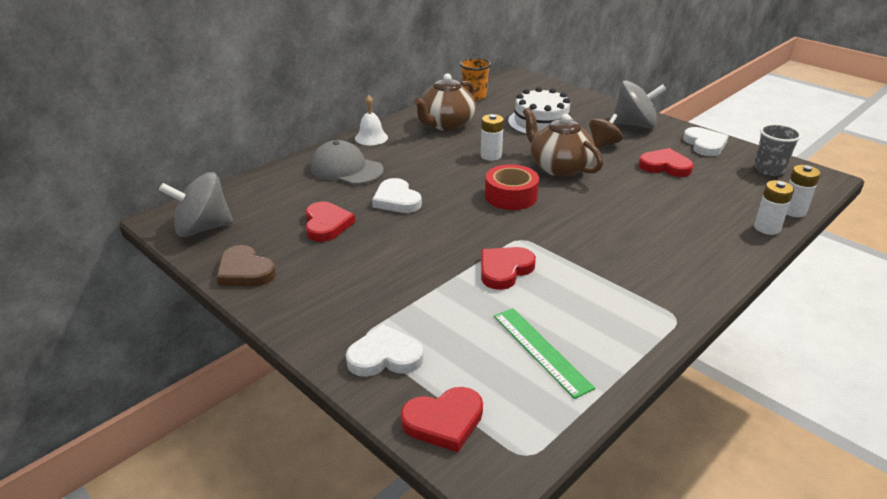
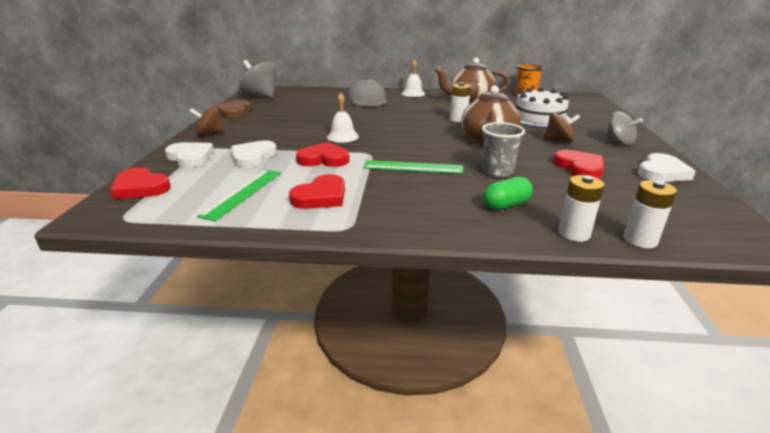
camera: 50 degrees right, 5 degrees down
(310, 316) = (210, 133): none -> brown spinning top
(326, 224) = (302, 112): red heart -> red heart (321, 196)
(396, 200) = (356, 116): white heart -> white heart (253, 157)
(452, 234) = (342, 136): none -> white bell
(511, 196) = (418, 137): red tape -> none
(583, 232) = (413, 167): none -> green ruler
(634, 125) = (619, 142): grey spinning top -> grey spinning top, size x0.63
(700, 229) = (506, 205): none -> green capsule
(769, 170) = (695, 210): grey cup -> grey cup (497, 171)

